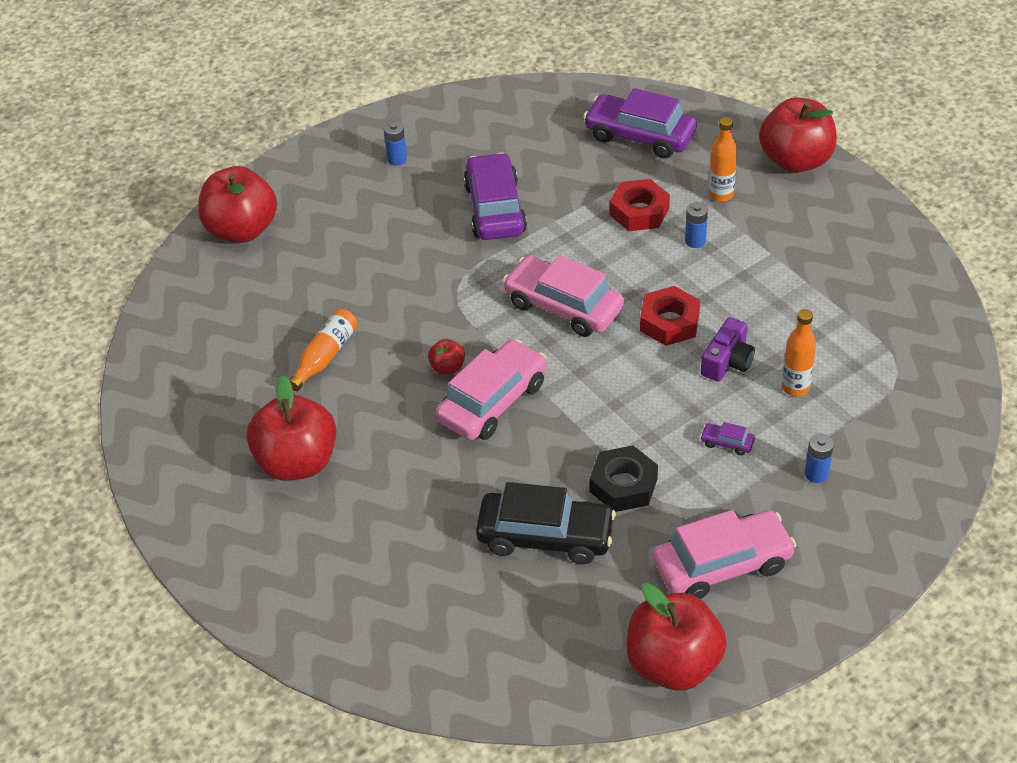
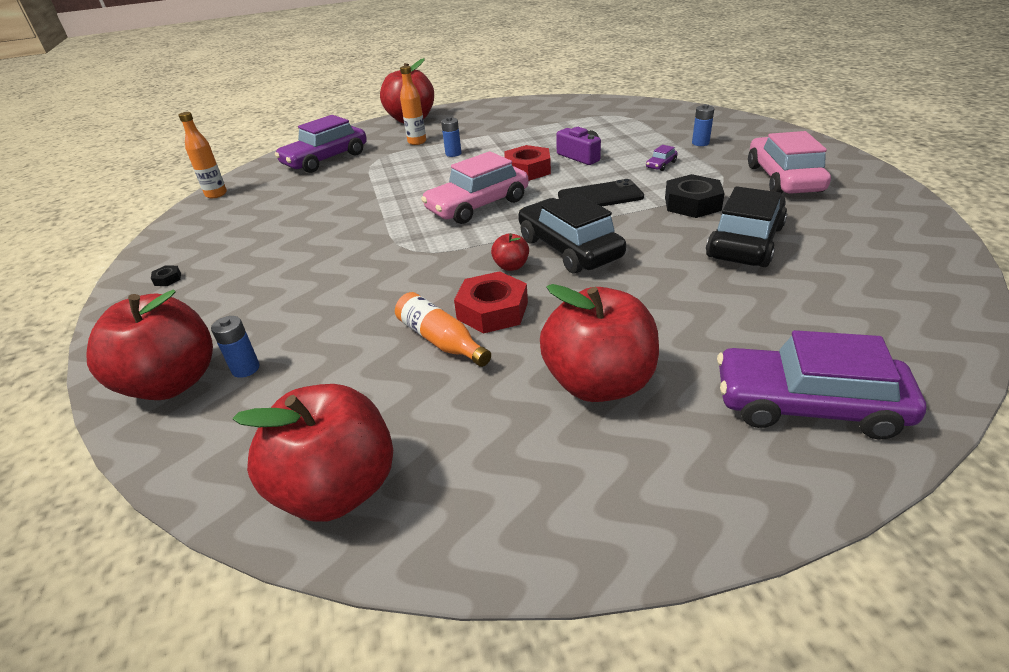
camera: 70 degrees left, 10 degrees down
(364, 151) = (168, 279): none -> black nut
(397, 159) = (206, 262): blue battery -> blue battery (245, 369)
(492, 401) = (569, 248): pink car -> black car
(495, 209) = (333, 221): purple car -> purple car (808, 405)
(617, 402) = (600, 196): none -> black phone
(639, 212) = (403, 168): red nut -> red nut (492, 310)
(673, 664) = (890, 206): red apple -> red apple (337, 489)
(795, 387) = (617, 140): orange bottle -> orange bottle (216, 194)

